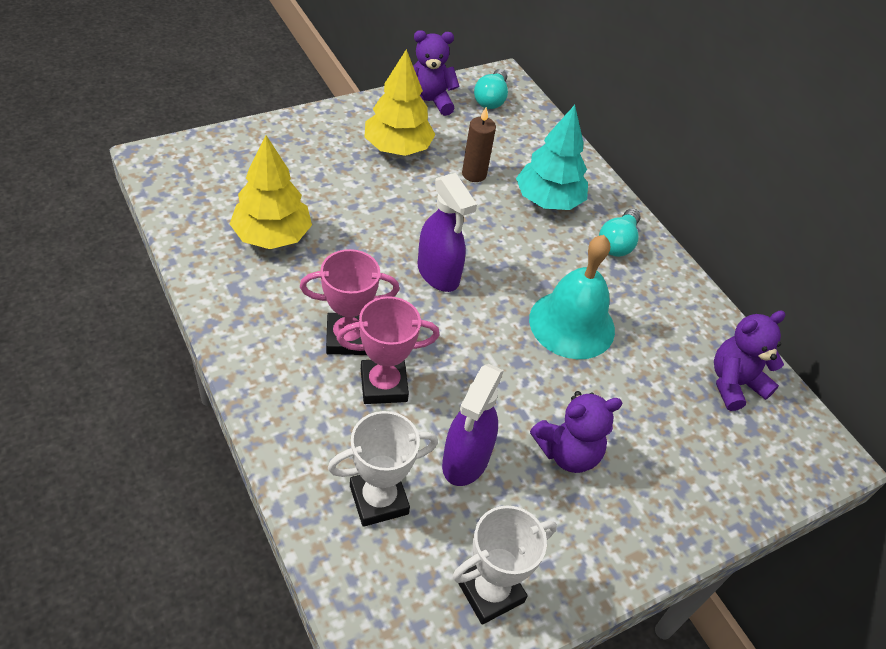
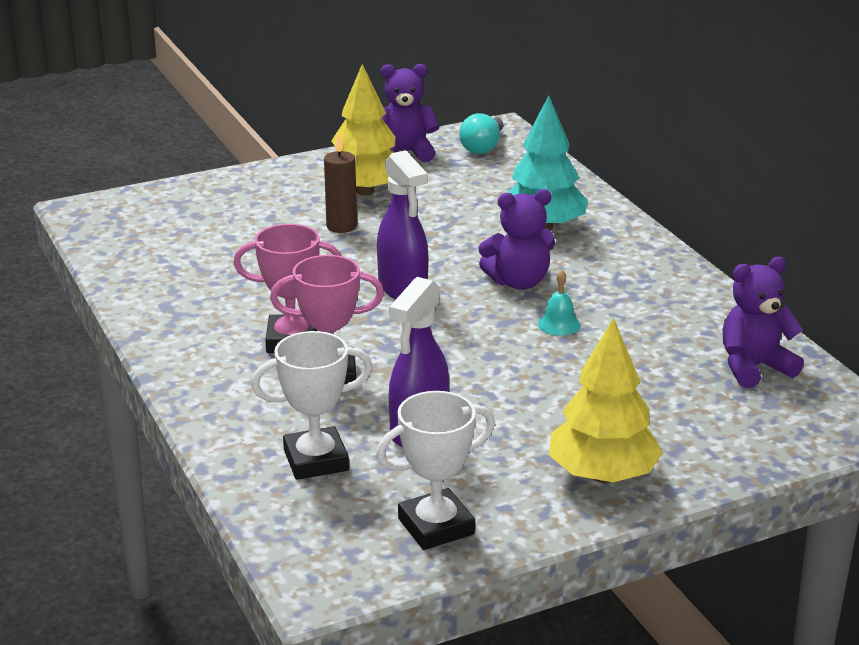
camera: 10 degrees right, 20 degrees down
(272, 236) = (212, 265): yellow tree -> yellow tree (602, 475)
(474, 174) = (454, 208): brown candle -> brown candle (341, 226)
(568, 452) = (540, 423): purple teddy bear -> purple teddy bear (518, 282)
(572, 324) = (559, 324): turquoise bell -> turquoise bell, size x0.42
(617, 242) = (625, 258): turquoise light bulb -> none

